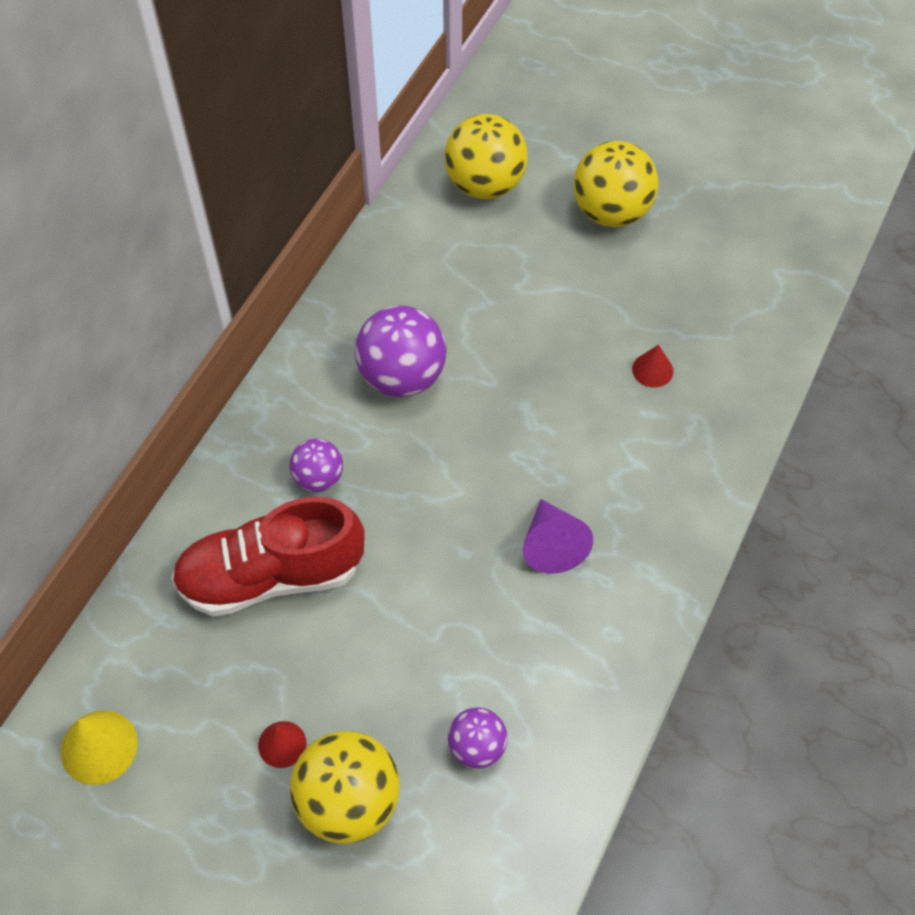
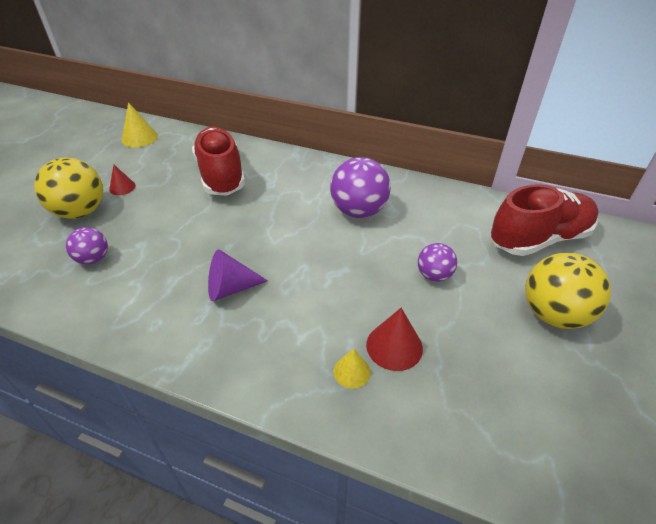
camera: 85 degrees right, 15 degrees down
(318, 478) = (282, 185): purple ball -> purple ball (434, 275)
(485, 185) = (538, 239): yellow ball -> red shoe
(652, 370) = (394, 346): red cone -> red cone, size x1.59
(686, 415) = (351, 371): none -> yellow cone

